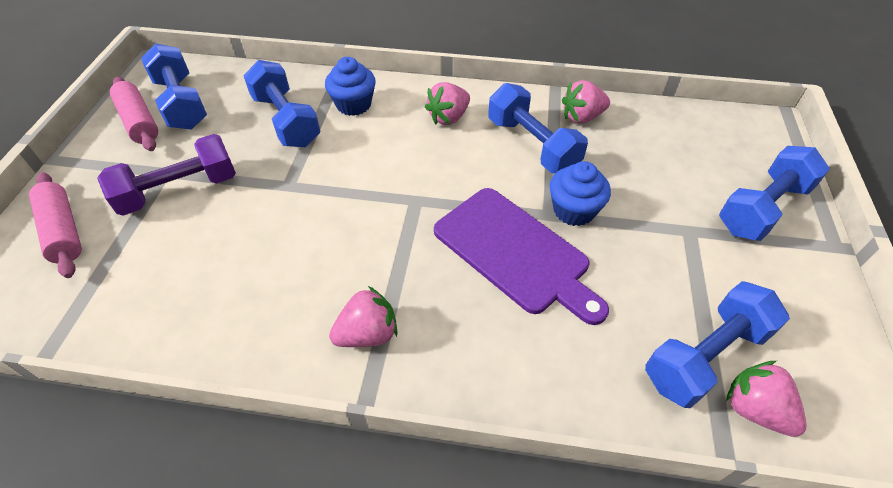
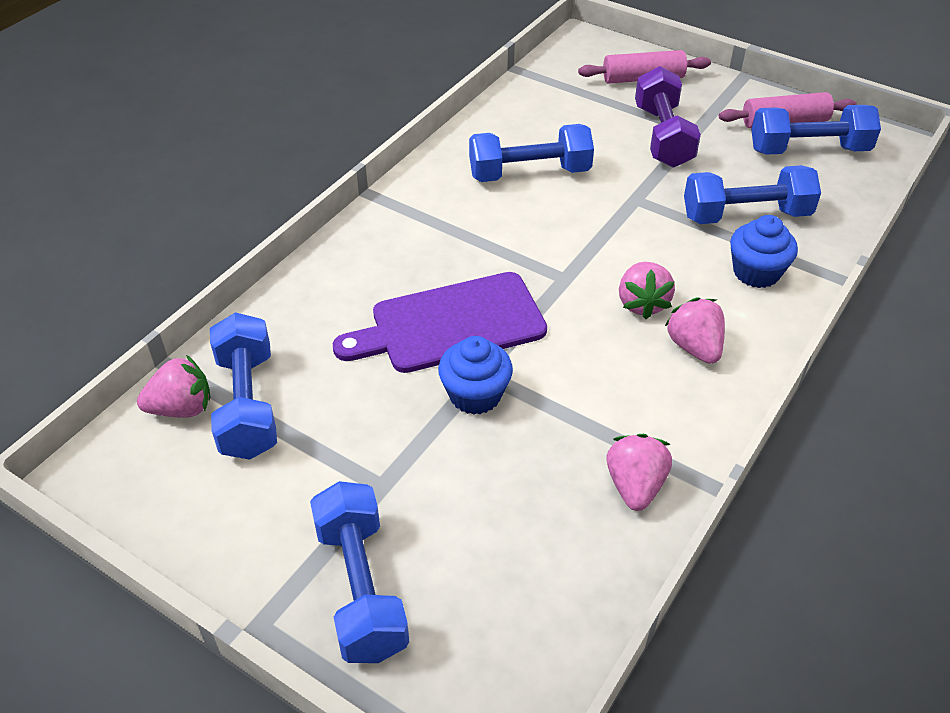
camera: 115 degrees right, 5 degrees down
(368, 334) = (429, 209): pink strawberry -> pink strawberry (642, 303)
(532, 145) = (603, 406): blue dumbbell -> blue dumbbell (529, 173)

